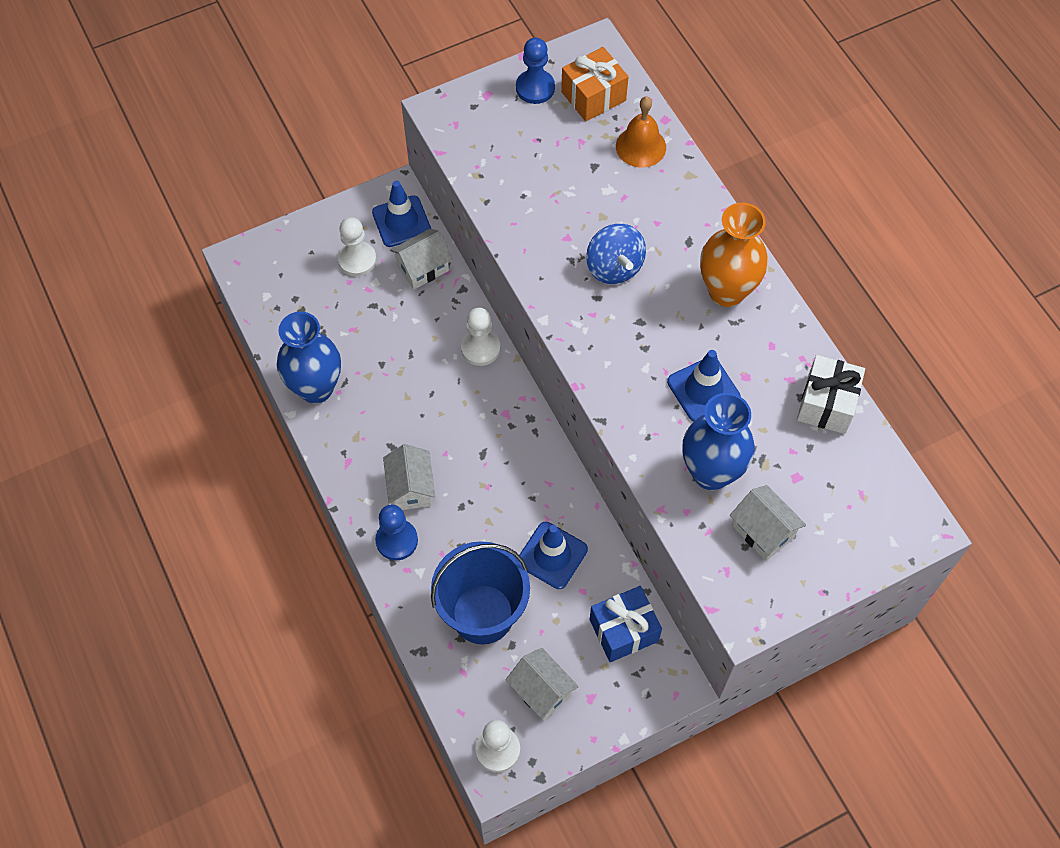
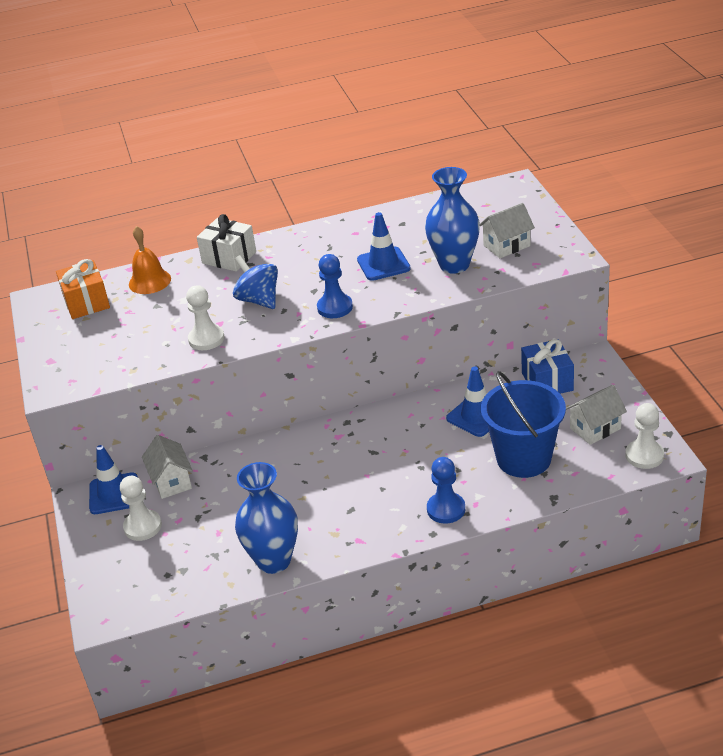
camera: 75 degrees left, 25 degrees down
(411, 488) = (396, 498): white house -> none
(480, 348) = (269, 448): white pawn -> white pawn (206, 339)
(535, 88) = (59, 333): blue pawn -> blue pawn (335, 307)
(614, 267) = (259, 300): blue spinning top -> blue spinning top turned 120 degrees counterclockwise
(726, 291) = (301, 249): orange vase -> none
(826, 404) = (410, 213): white gift -> white gift (229, 257)

